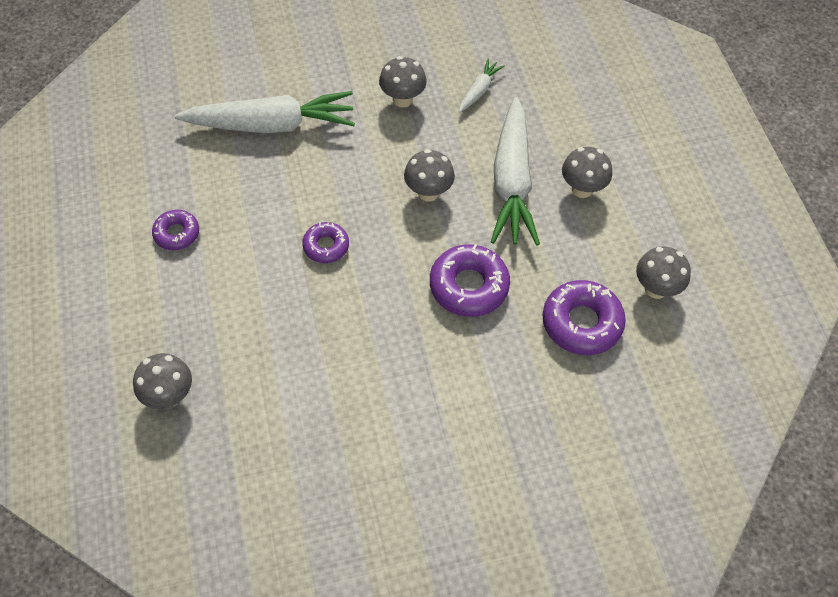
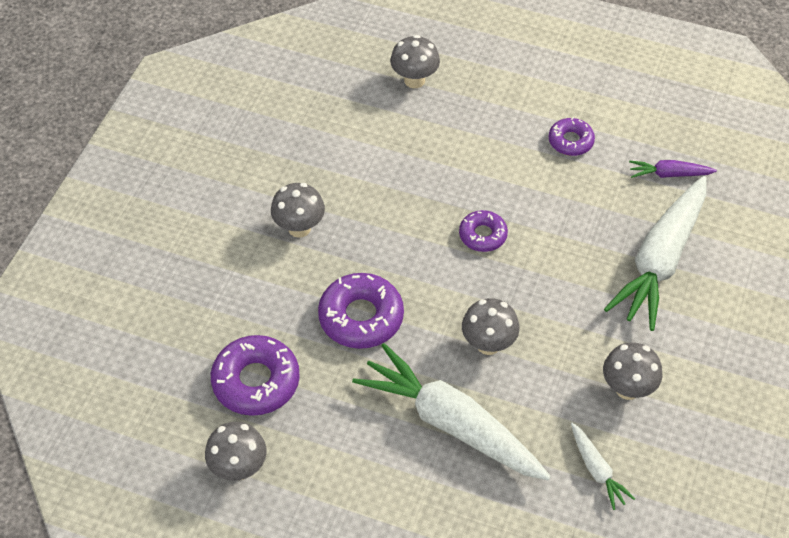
camera: 125 degrees right, 5 degrees down
(174, 153) = (669, 174): none -> purple carrot
(582, 189) = (397, 483): grey mushroom -> grey mushroom (299, 228)

